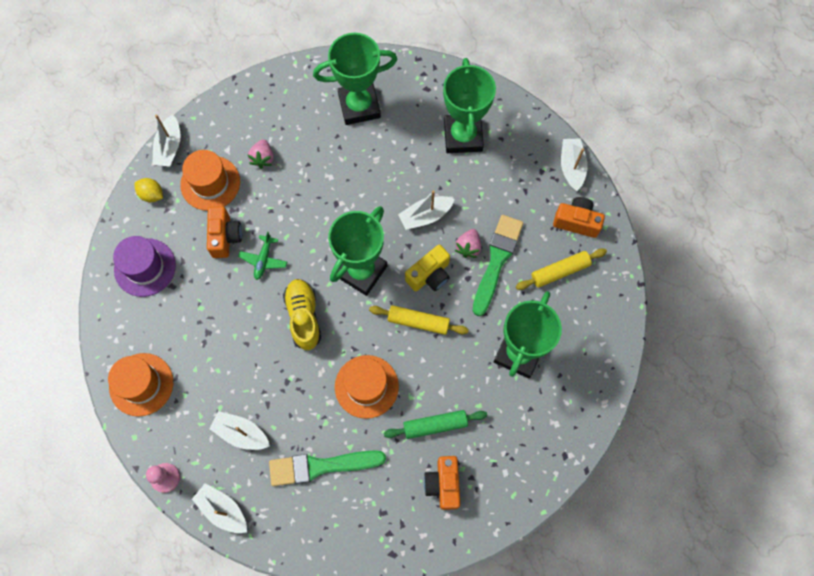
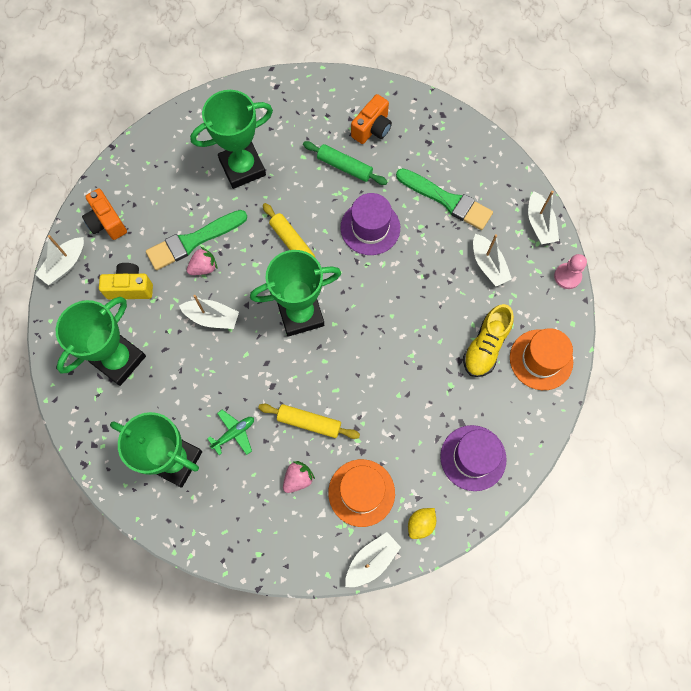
camera: 140 degrees left, 0 degrees up
(152, 194) = (420, 524): yellow lemon -> yellow lemon turned 60 degrees clockwise
(225, 237) = (386, 431): orange camera -> none
(263, 260) = (369, 385): green plane -> green plane (234, 433)
(304, 317) = (374, 313): yellow shoe -> yellow shoe (485, 346)
(366, 386) = (370, 228): orange hat -> purple hat
(429, 275) = (252, 270): yellow camera -> yellow camera (130, 288)
(560, 271) = (157, 198): yellow rolling pin -> yellow rolling pin (309, 422)

